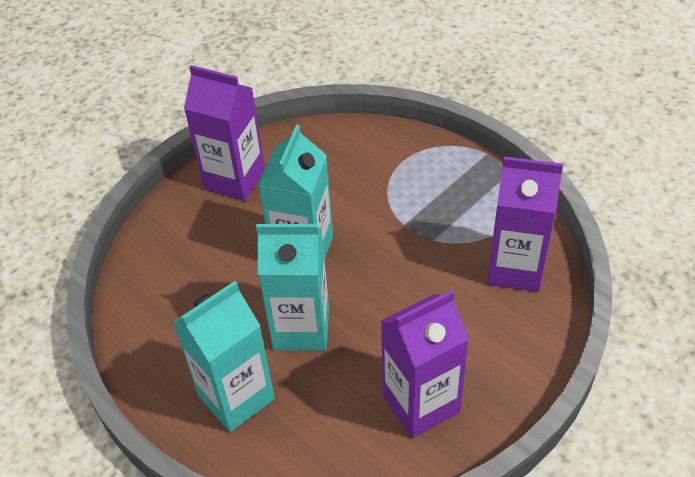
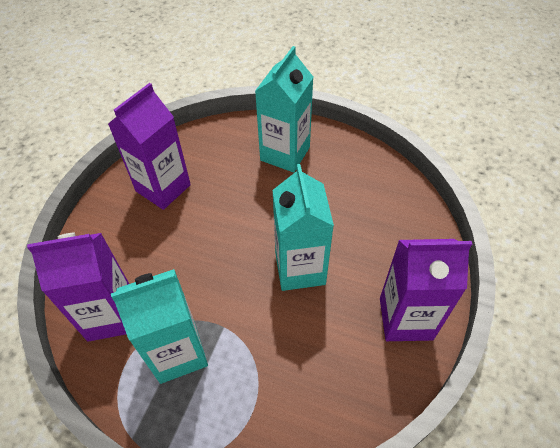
camera: 155 degrees right, 5 degrees up
(301, 328) = (267, 208): turquoise carton -> turquoise carton (178, 352)

